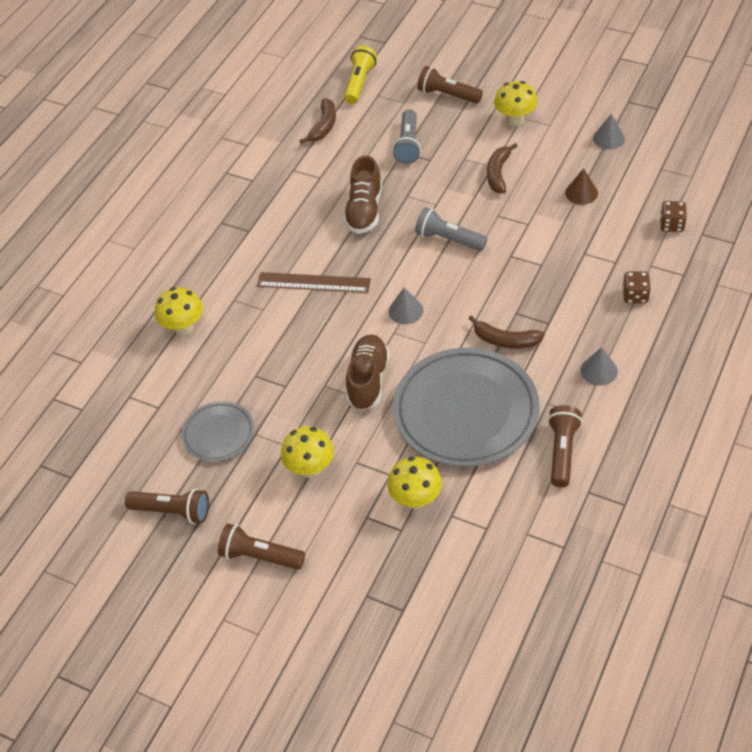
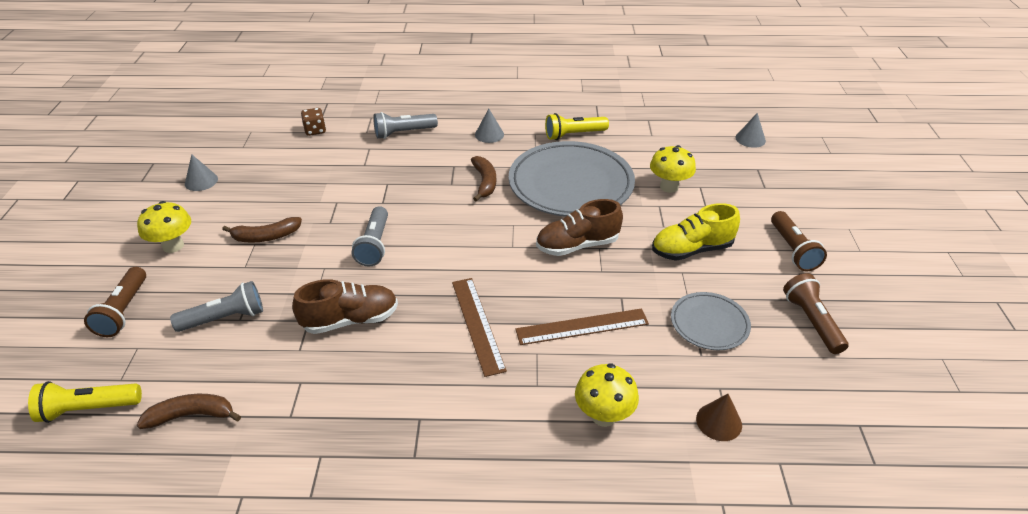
camera: 120 degrees left, 10 degrees down
(270, 346) = (582, 327): none -> brown ruler
(310, 468) = (691, 250): yellow mushroom -> yellow shoe
(406, 310) = (482, 246): grey cone -> grey cone (750, 139)
(562, 451) = (574, 135): brown flashlight -> yellow flashlight
(581, 193) = (285, 181): brown cone -> brown cone (719, 422)
(635, 296) = (403, 133): brown dice -> grey flashlight

